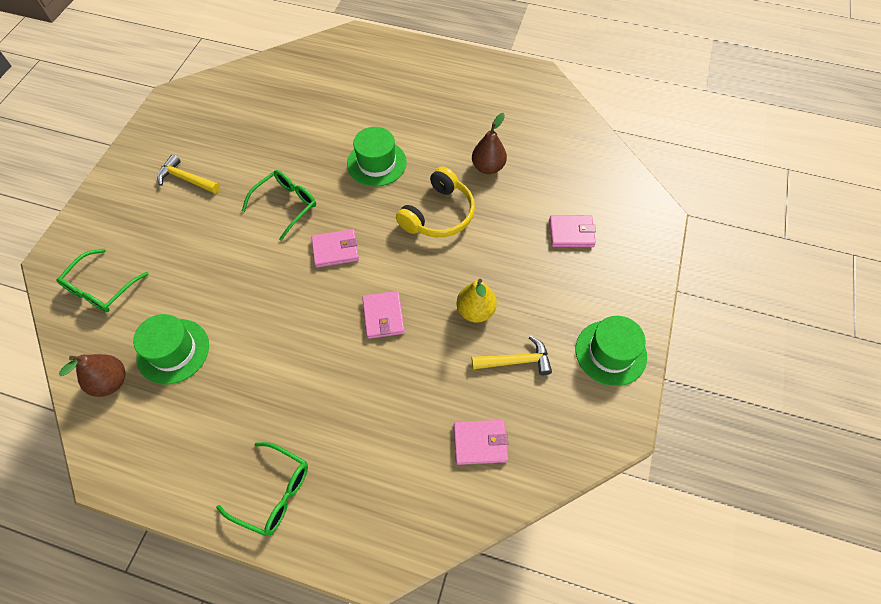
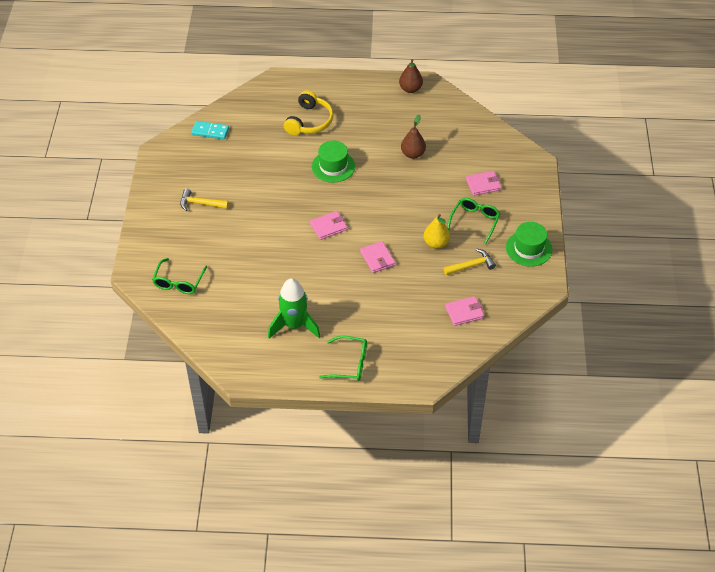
camera: 15 degrees left, 10 degrees down
(111, 382) = (216, 331): brown pear -> brown pear (410, 89)
(173, 351) = (248, 306): green hat -> none
(222, 400) = (294, 325): none -> green rocket
(245, 85) = (210, 131): none -> turquoise domino
(286, 205) = (281, 206): green glasses -> green glasses (475, 221)
(439, 214) = (390, 191): yellow headphones -> yellow headphones (309, 121)

